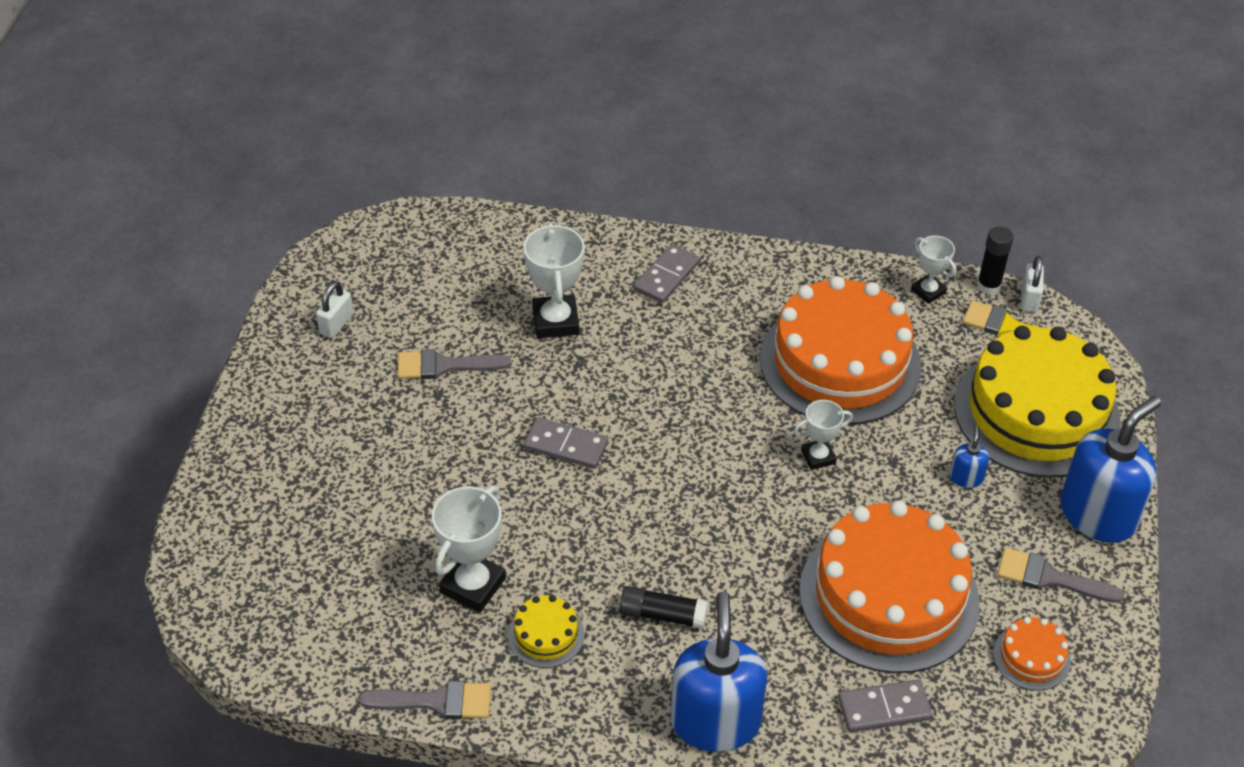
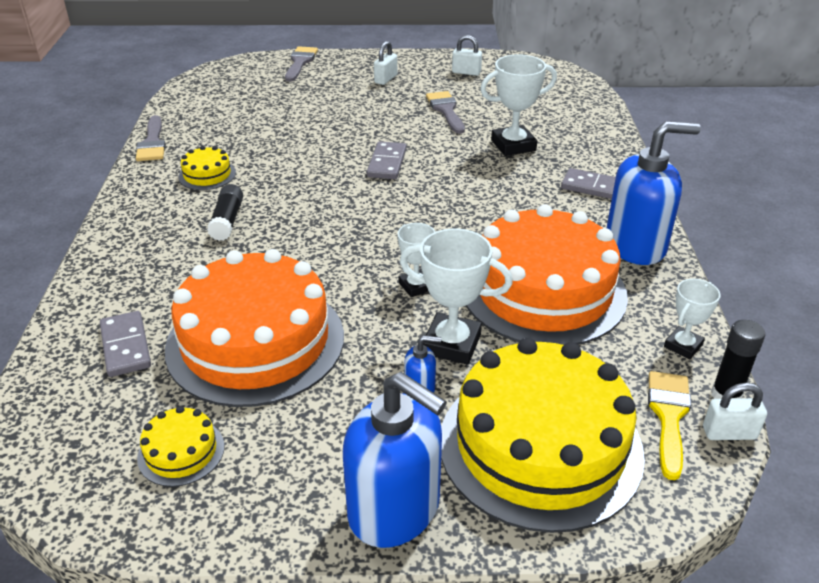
camera: 80 degrees right, 10 degrees down
(324, 414) = (385, 79): none -> white padlock
(472, 585) = (249, 143): white trophy -> white trophy (452, 344)
(715, 721) = (122, 254): blue soap dispenser -> blue soap dispenser (635, 246)
(1031, 657) = (181, 452): orange cake -> yellow cake
(1049, 577) = (291, 464): grey brush -> grey brush (300, 62)

